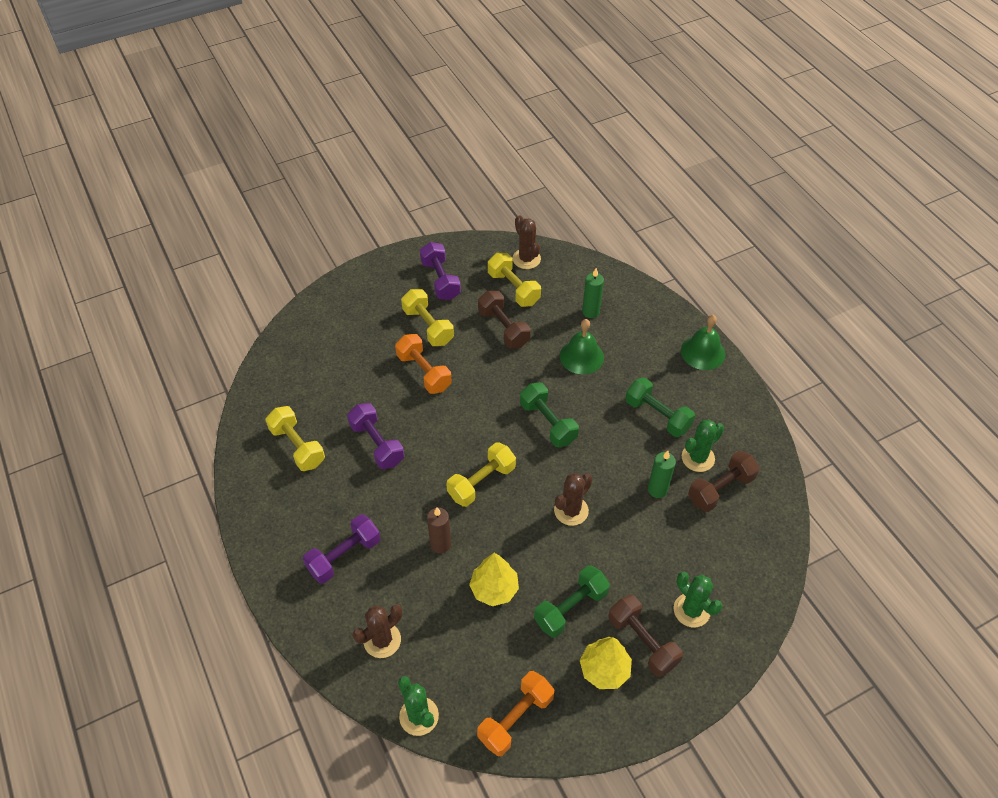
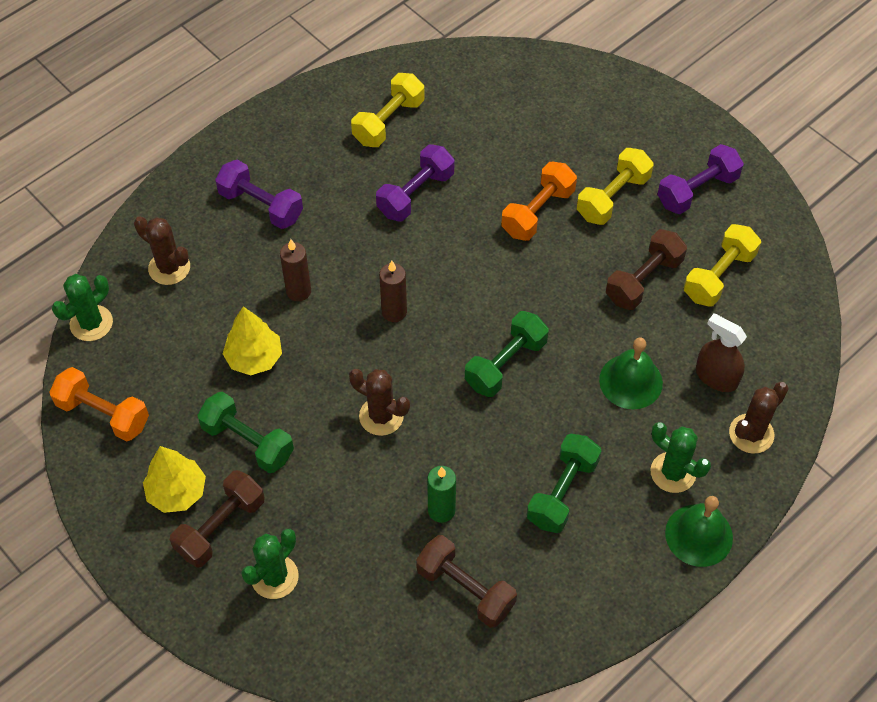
camera: 75 degrees right, 5 degrees up
(481, 482) = (394, 312): yellow dumbbell -> brown candle
(526, 259) = (781, 279): brown cactus -> brown cactus (751, 434)
(590, 312) = (716, 377): green candle -> brown spray bottle
(698, 458) = (507, 553): green cactus -> green cactus (673, 472)

